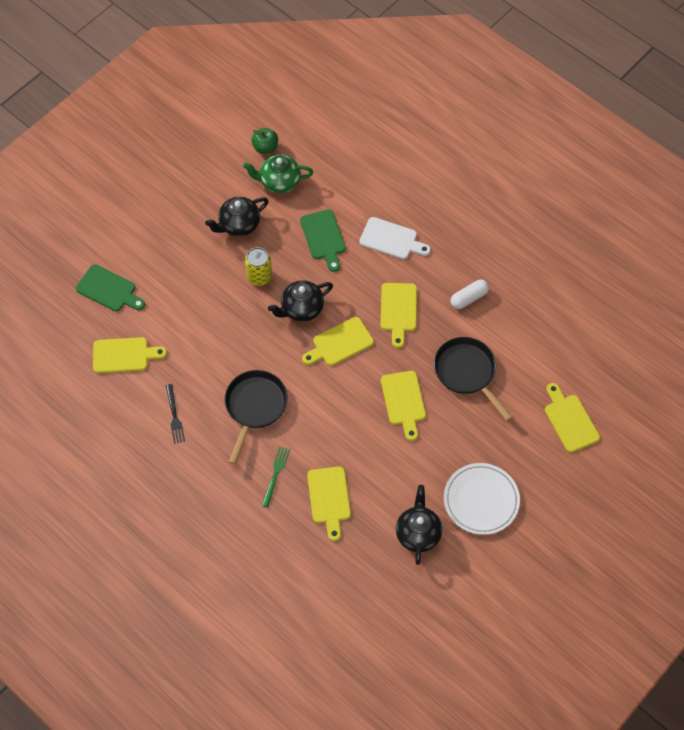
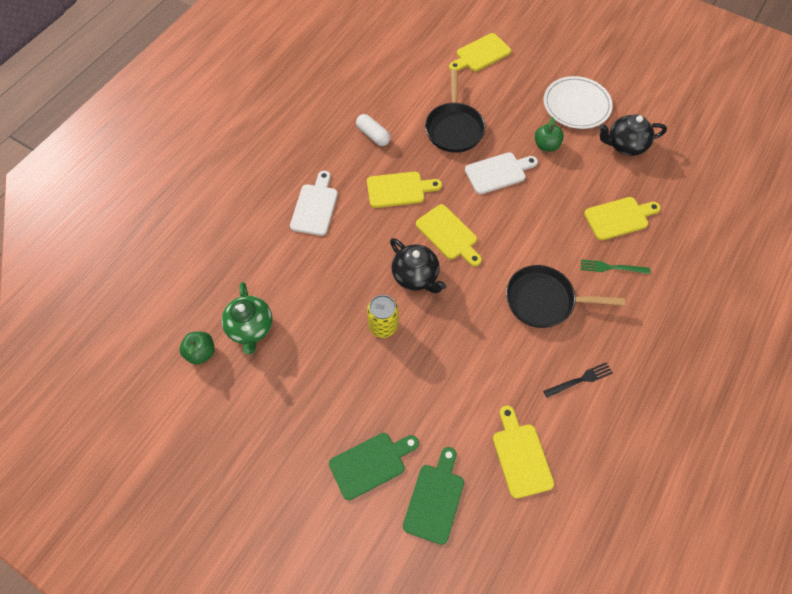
camera: 100 degrees left, 0 degrees up
(239, 225) = (316, 361): black teapot -> none
(323, 237) = (322, 270): green cutting board -> green cutting board (371, 463)
(404, 401) = (498, 172): yellow cutting board -> white cutting board
(430, 455) = (546, 145): none -> green apple
(467, 372) = (454, 128): black pan -> black pan turned 45 degrees counterclockwise

